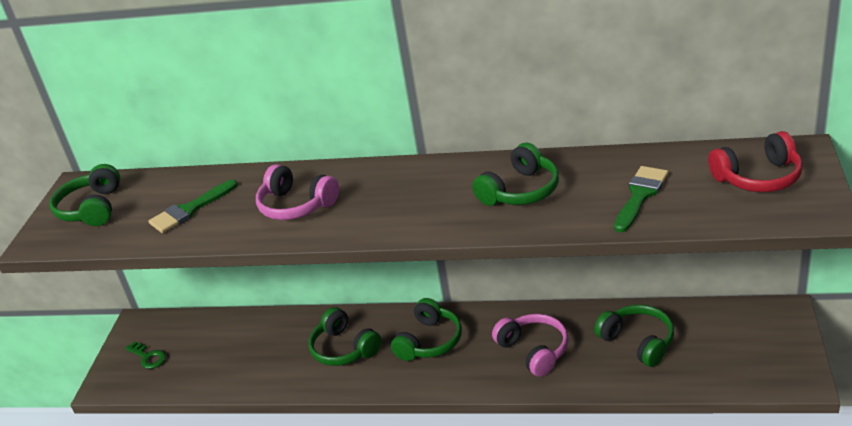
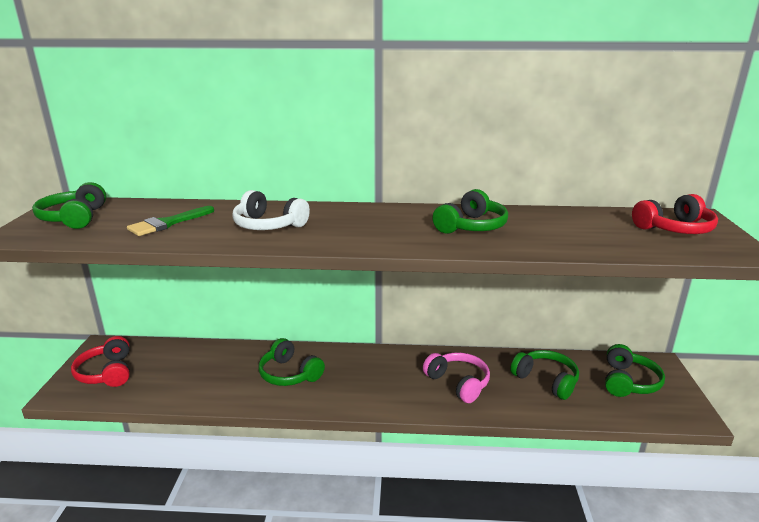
camera: 10 degrees left, 10 degrees down
(148, 357) = (107, 372): green key -> red headphones
(296, 205) = (268, 225): pink headphones -> white headphones
(429, 341) = (365, 372): green headphones -> green headphones (628, 382)
(640, 195) = (579, 234): green brush -> none

